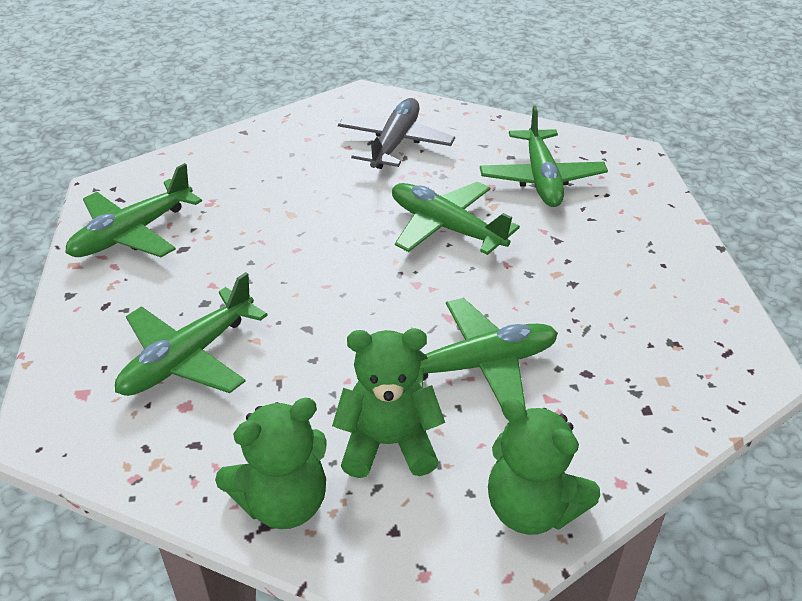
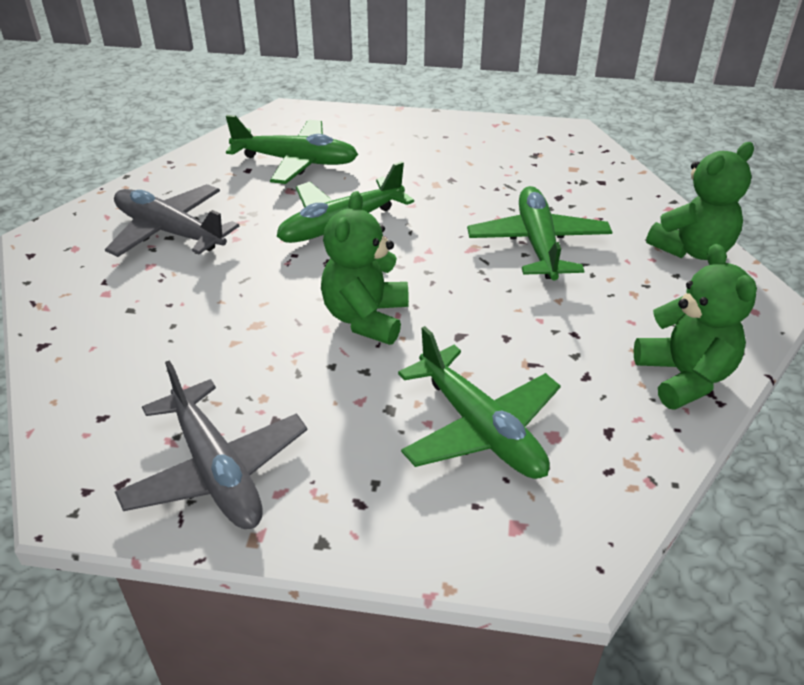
camera: 75 degrees left, 0 degrees up
(132, 233) = (216, 470): green plane -> grey plane
(388, 444) = (622, 307): green teddy bear -> green teddy bear (366, 318)

